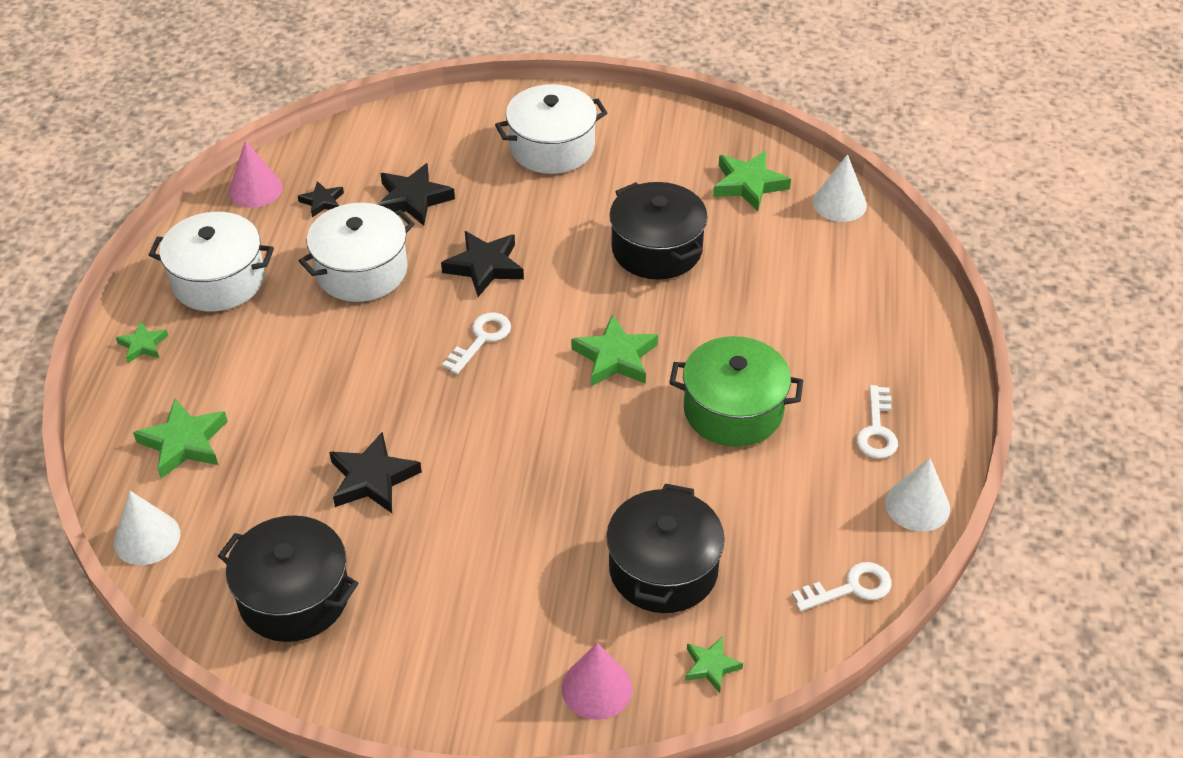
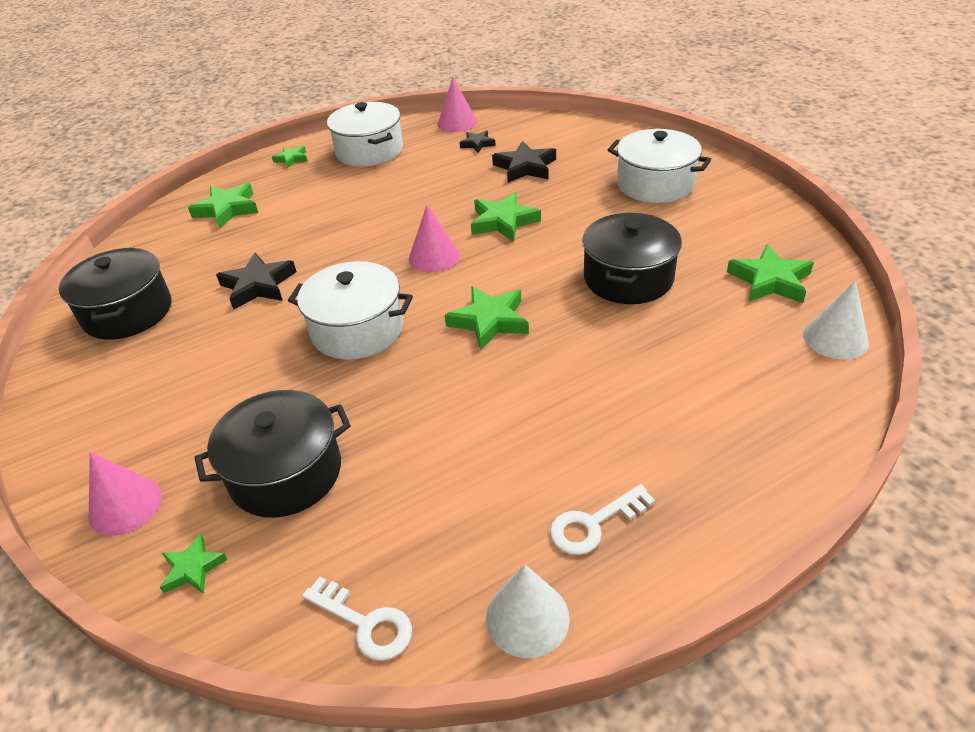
camera: 55 degrees right, 5 degrees down
(147, 538) = (140, 238): white cone -> none
(361, 271) = (437, 185): white pot -> white pot (357, 329)
(481, 339) = (434, 257): white key -> pink cone
(485, 266) = (503, 222): black star -> green star
(733, 410) = (507, 413): green pot -> none

